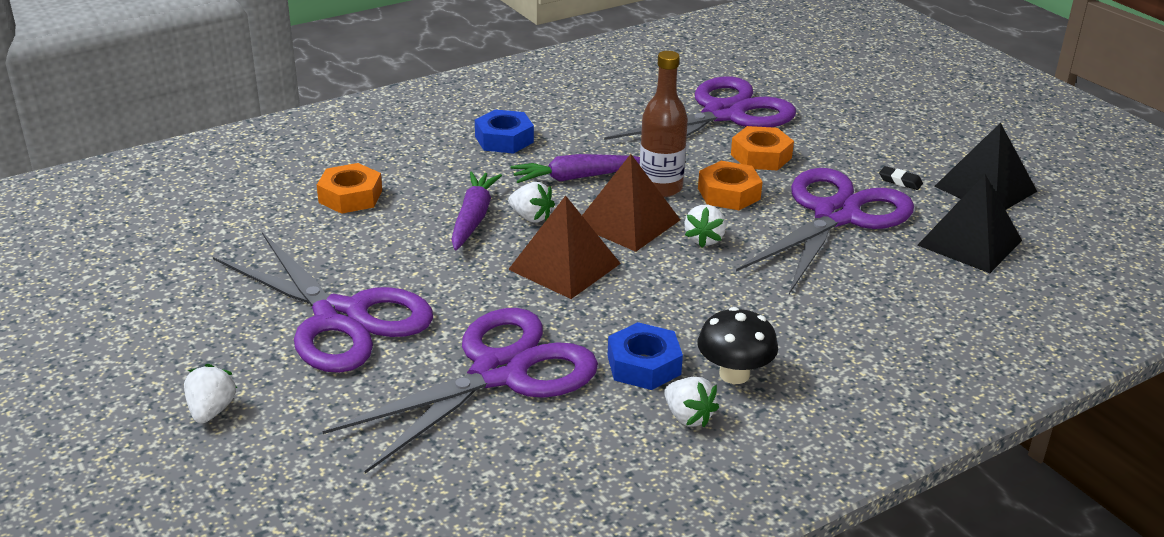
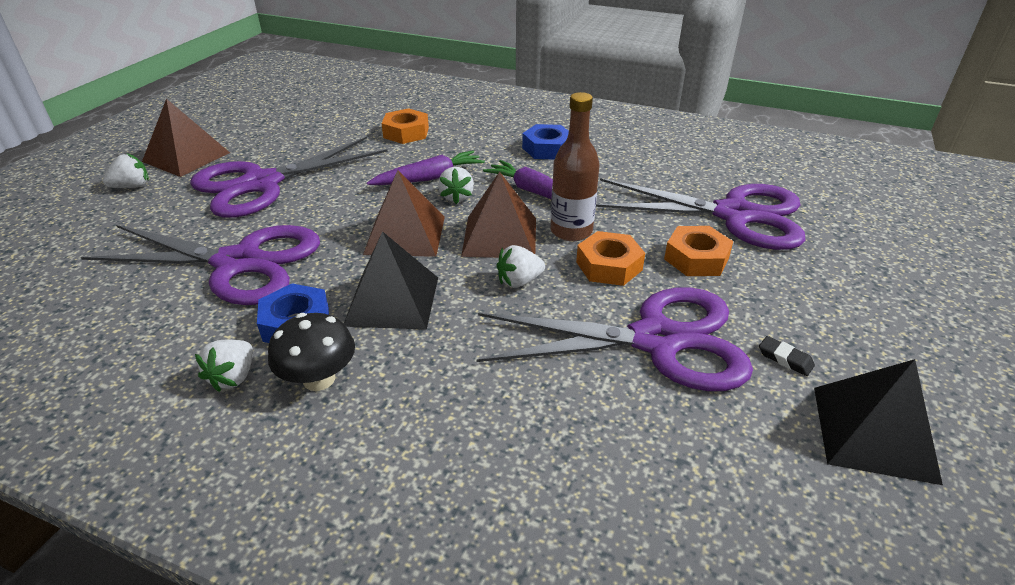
camera: 55 degrees right, 5 degrees up
(183, 354) = (186, 157): none -> brown pyramid
(341, 318) = (262, 184): purple scissors -> purple scissors turned 45 degrees clockwise
(900, 181) = (785, 359): black eraser -> black eraser turned 45 degrees counterclockwise
(969, 242) = (735, 462): black pyramid -> black pyramid (392, 300)

